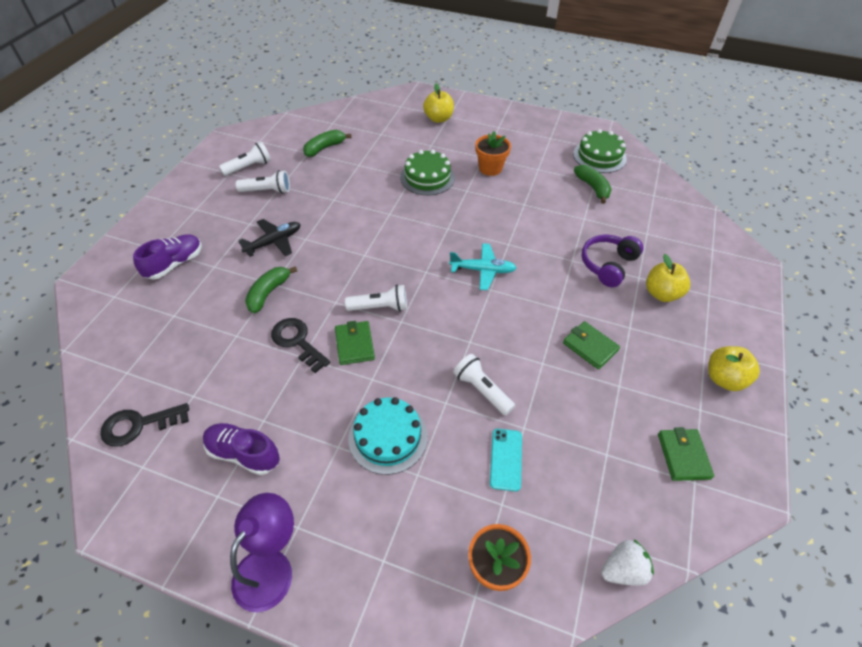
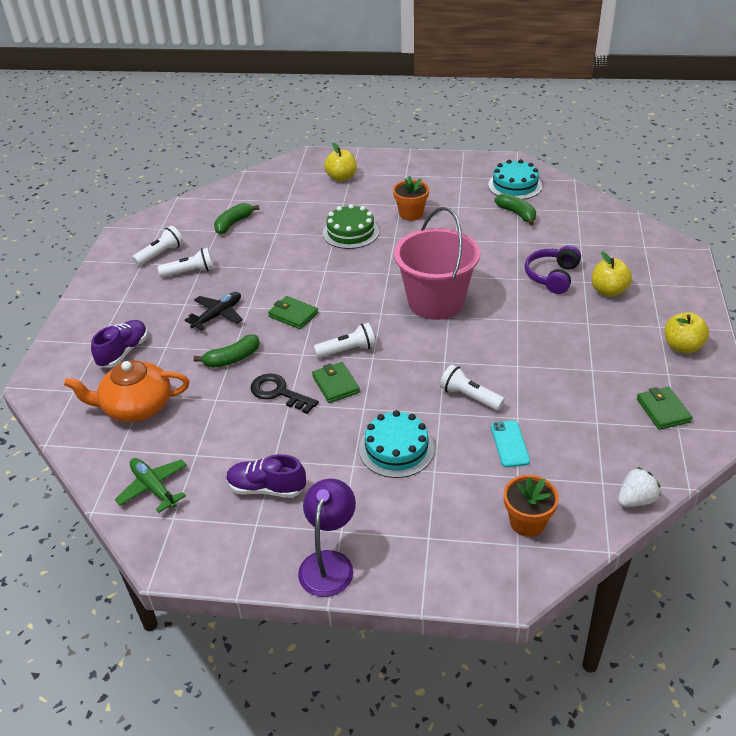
camera: 10 degrees left, 10 degrees down
(138, 425) = (153, 488): black key -> green plane
(161, 327) = (136, 406): none -> orange teapot
(268, 293) = (232, 359): green banana -> green banana turned 135 degrees counterclockwise
(483, 270) = (436, 302): turquoise plane -> pink bucket
(590, 347) = (556, 345): green wallet -> green wallet (293, 315)
(599, 156) = (515, 185): green cake -> turquoise cake

